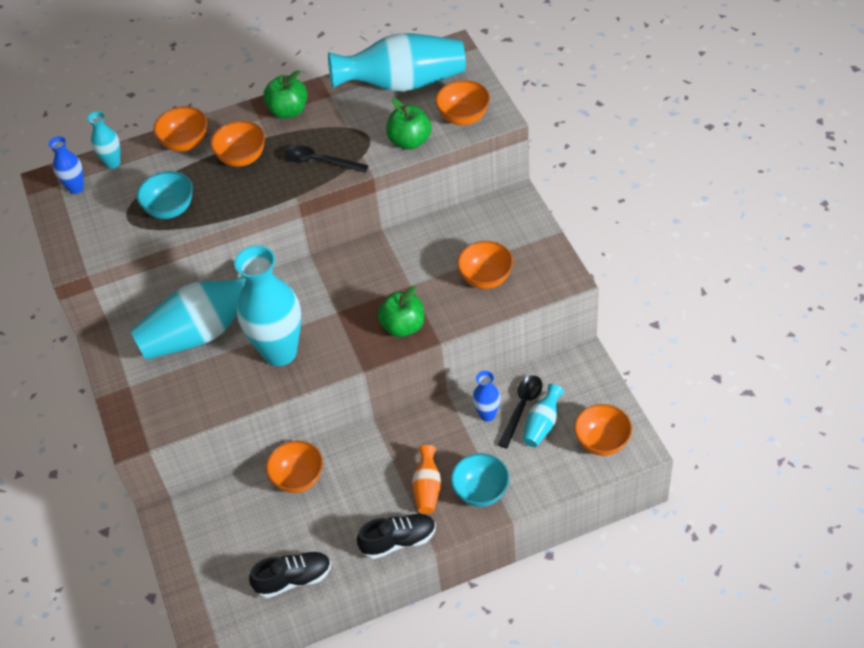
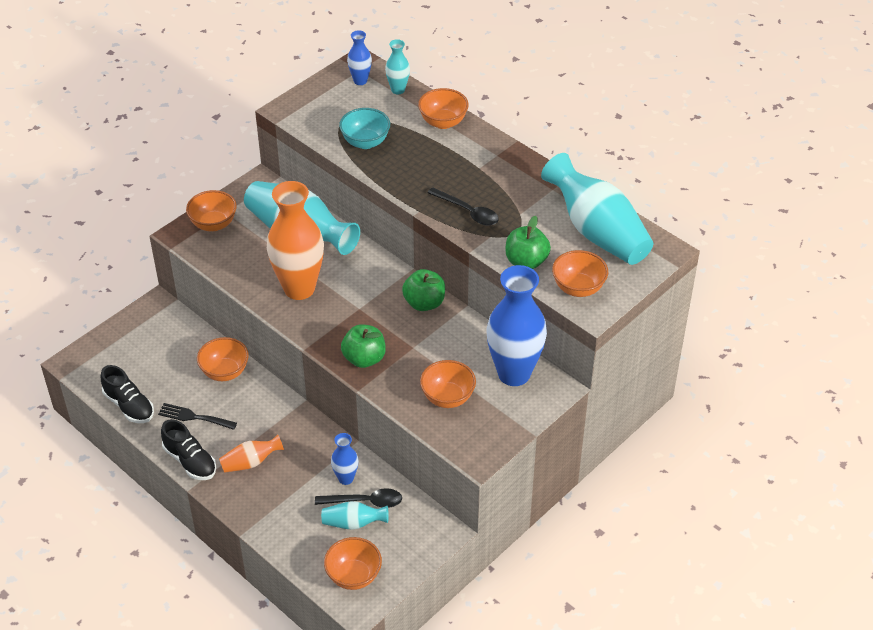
camera: 60 degrees right, 5 degrees down
(242, 158) = (445, 162): orange bowl -> orange bowl (213, 224)
(280, 352) = (299, 288): turquoise vase -> orange vase
(288, 111) = (517, 169): green apple -> green apple (424, 303)
(320, 162) = (468, 212): black spoon -> black spoon turned 135 degrees clockwise
(342, 522) = (194, 417): none -> black fork
(481, 492) = (262, 501): turquoise bowl -> none
(483, 223) = (514, 373): none -> blue vase

